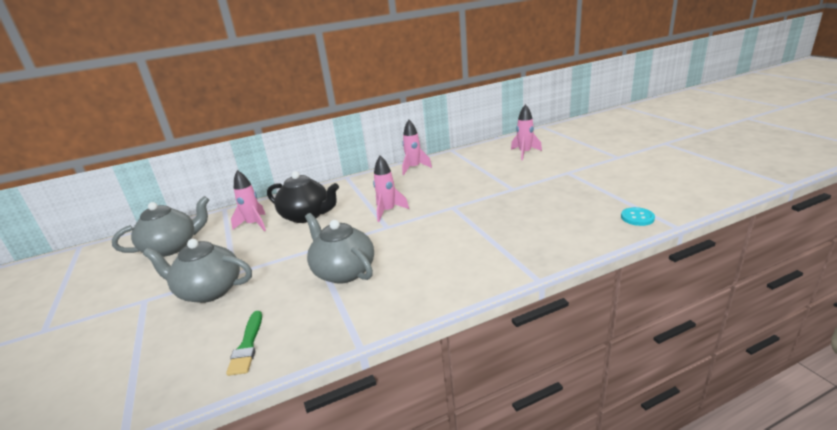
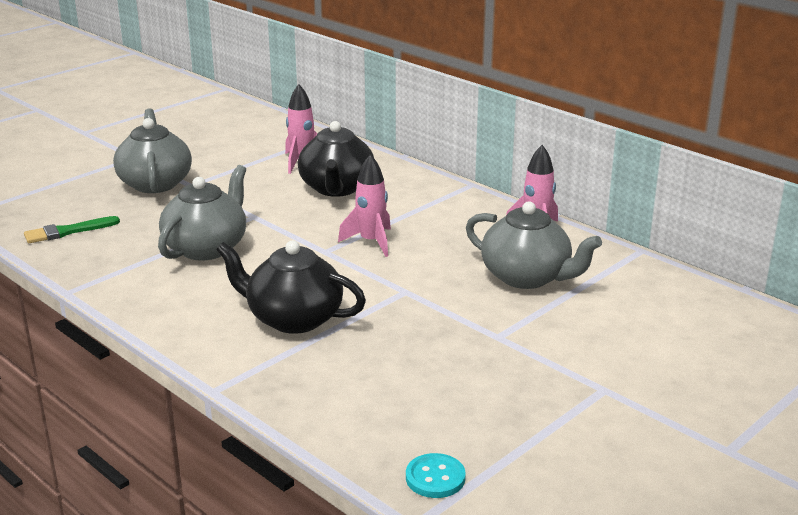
camera: 65 degrees right, 0 degrees up
(172, 247) = (236, 134): grey teapot -> grey teapot (527, 277)
(463, 244) = (293, 318): none -> black teapot
(524, 153) = (675, 330): pink rocket -> none

